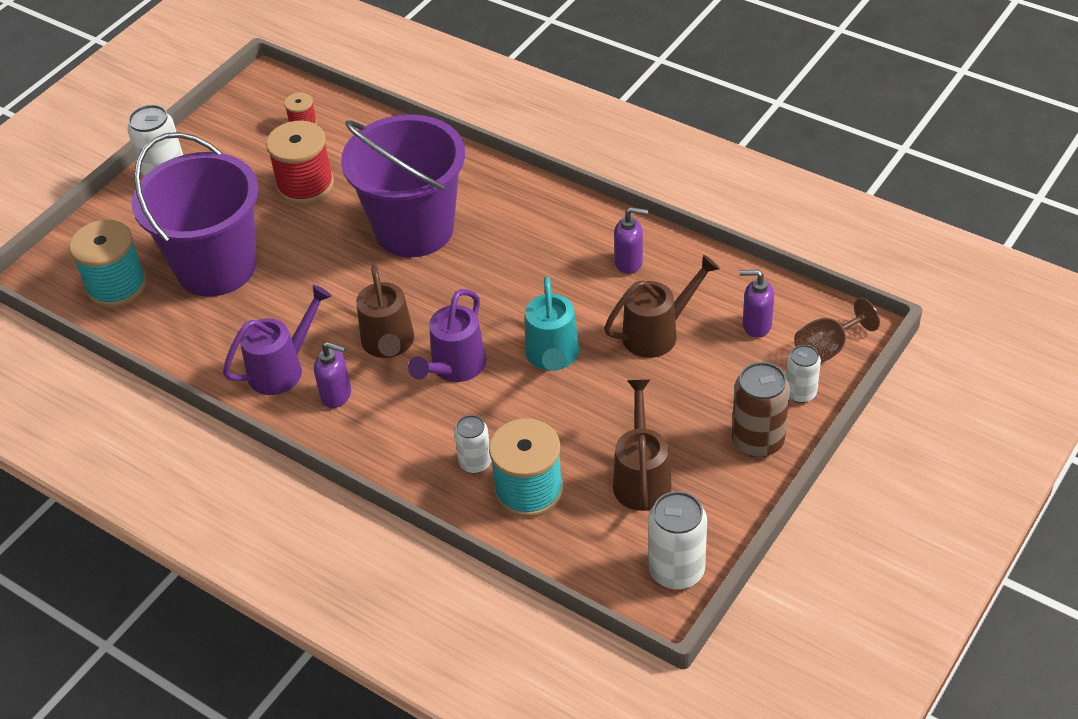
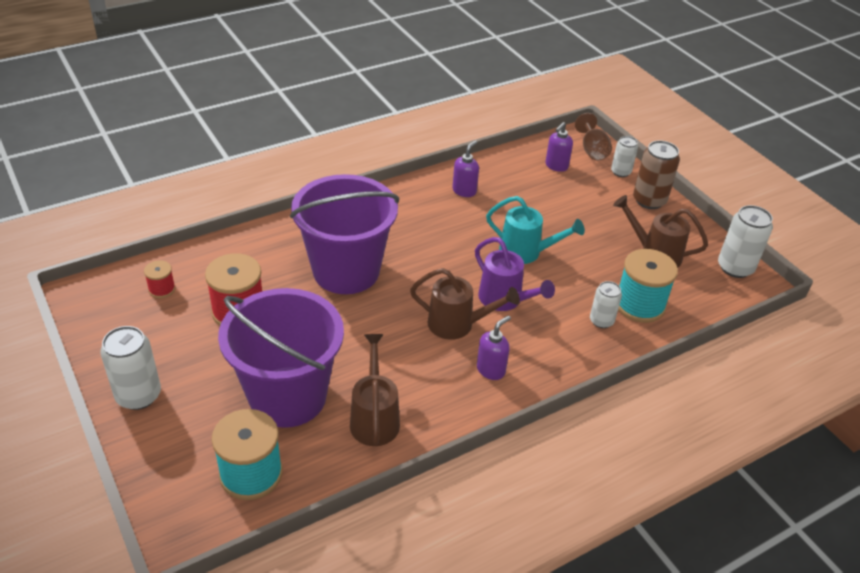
camera: 70 degrees left, 5 degrees down
(282, 368) = (440, 392): purple watering can -> none
(657, 333) = (536, 203): brown watering can -> brown watering can (374, 418)

